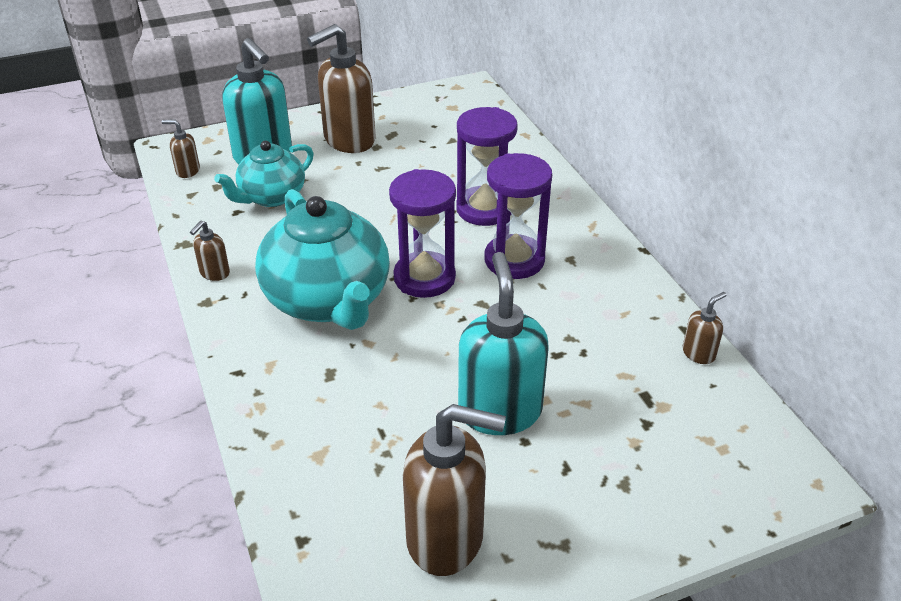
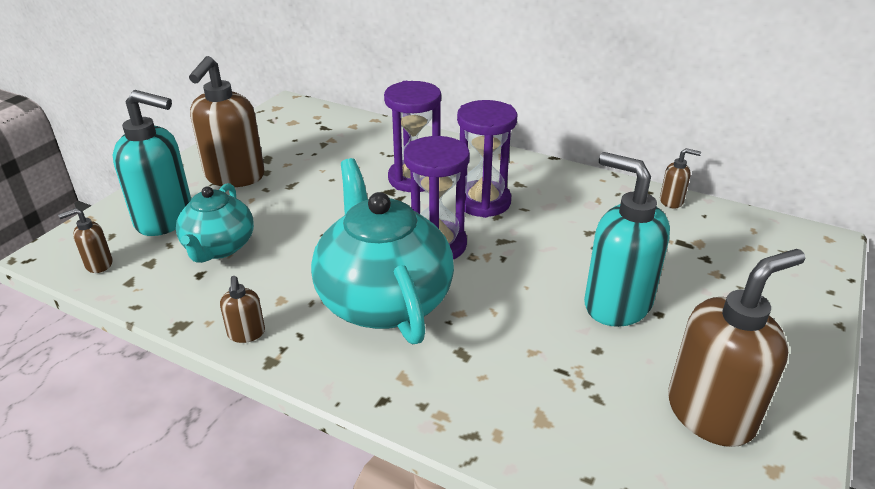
camera: 40 degrees left, 5 degrees down
(328, 300) = (383, 300): turquoise teapot -> turquoise teapot turned 135 degrees counterclockwise
(699, 353) = (671, 201): brown soap dispenser -> brown soap dispenser turned 90 degrees clockwise

